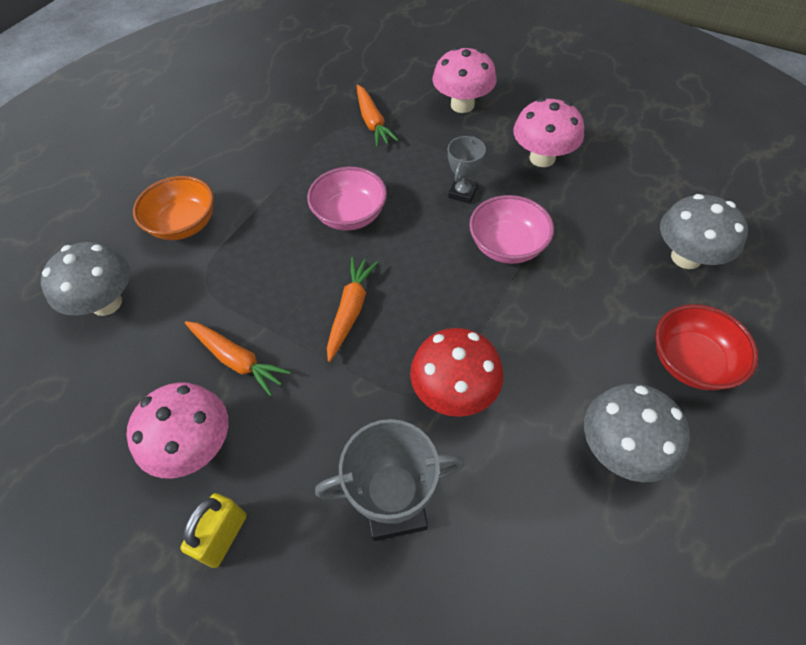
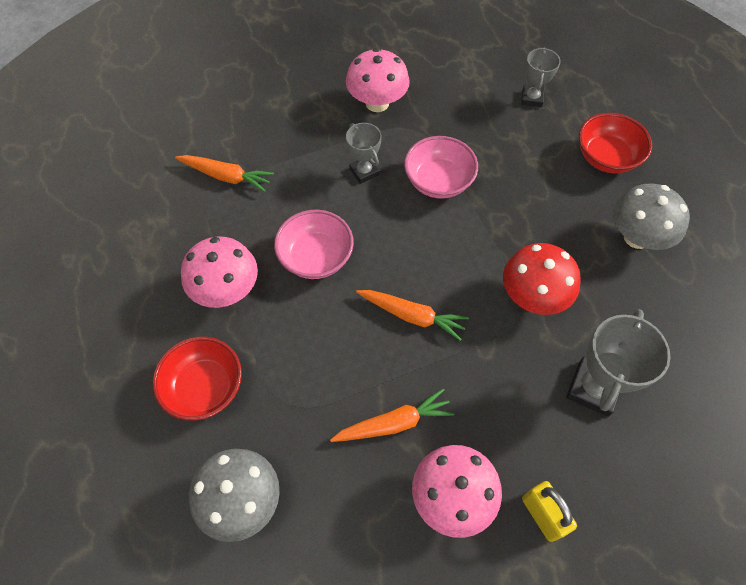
camera: 55 degrees left, 5 degrees up
(184, 224) = (205, 388): orange bowl -> red bowl
(350, 310) = (412, 316): orange carrot -> orange carrot turned 150 degrees clockwise
(462, 105) = (271, 108): pink mushroom -> pink mushroom (227, 290)
(686, 257) = (531, 98): grey mushroom -> grey trophy

